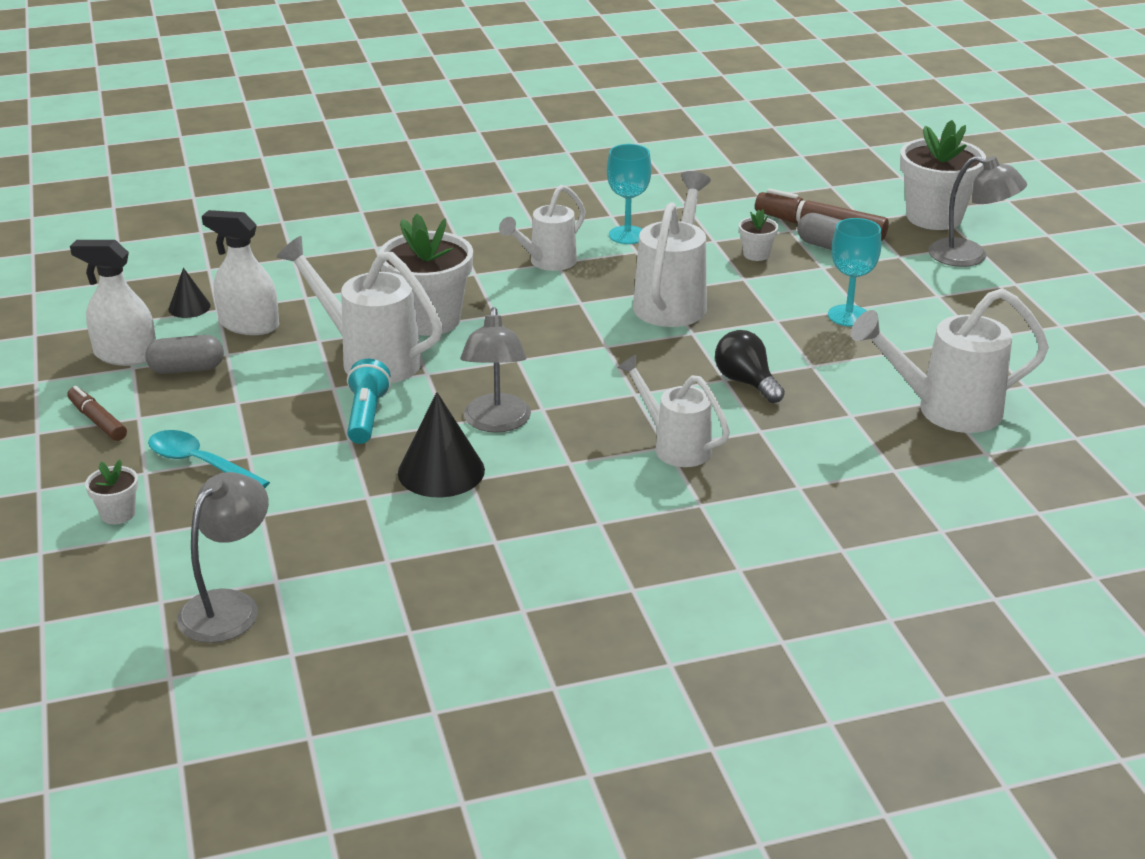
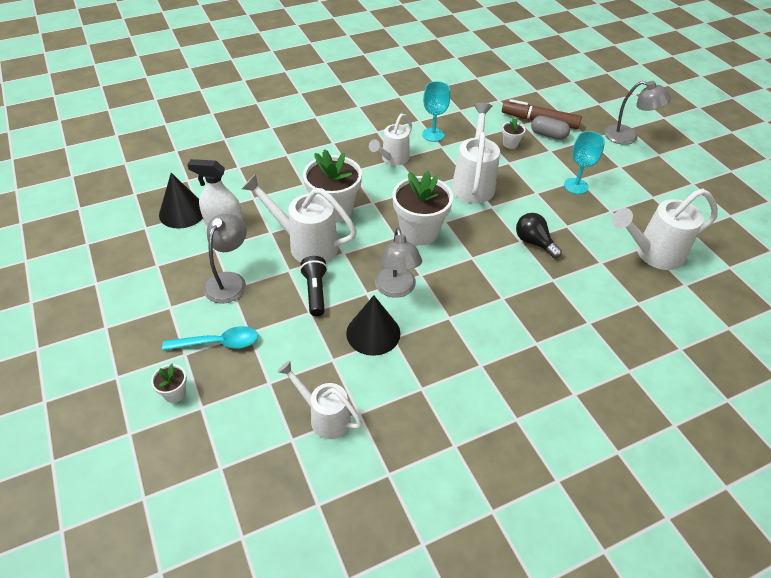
camera: 10 degrees left, 15 degrees up
(97, 421) = (143, 313): brown marker -> none
(125, 355) = (150, 255): white spray bottle -> none
(187, 369) = (192, 263): grey capsule -> none
(189, 307) = (182, 212): black cone -> black cone, size x1.80
(199, 463) = (219, 343): turquoise spoon -> turquoise spoon turned 150 degrees clockwise
(229, 606) = (267, 466): grey lamp -> grey lamp (229, 281)
(366, 416) = (315, 291): turquoise flashlight -> black flashlight
(675, 446) = (507, 297): white watering can -> white watering can (324, 417)
(934, 217) = (599, 109): white flower pot -> white flower pot (419, 231)

